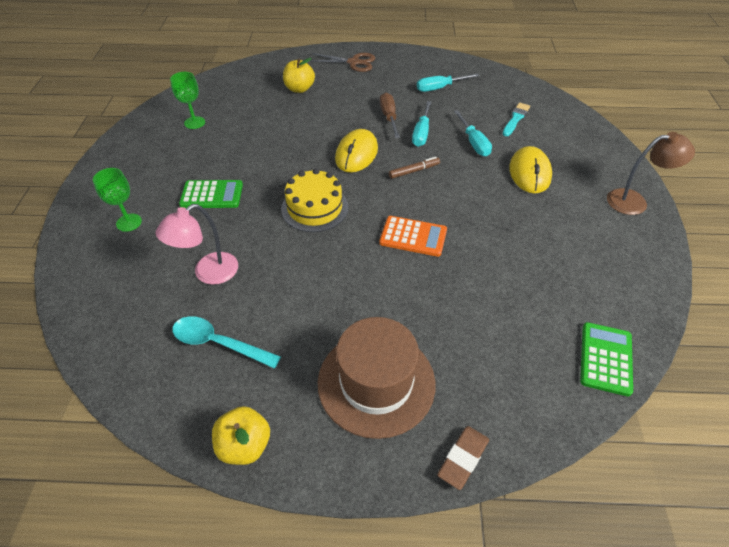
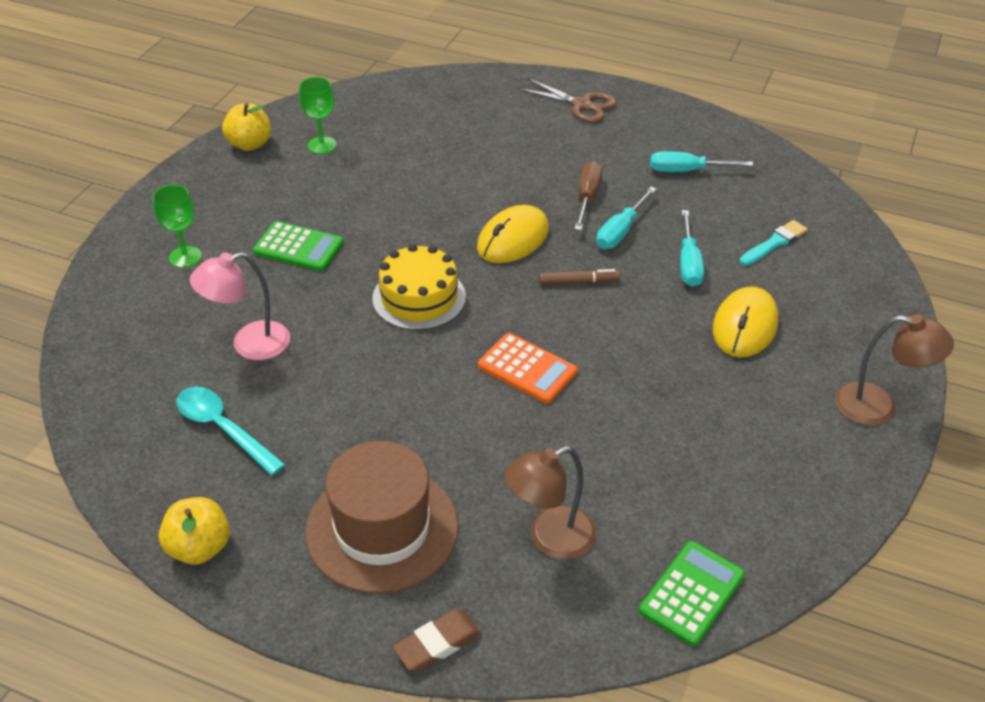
camera: 20 degrees right, 5 degrees down
(299, 89) = (483, 128): yellow apple -> yellow apple (250, 144)
(494, 351) = (550, 538): none -> brown lamp

